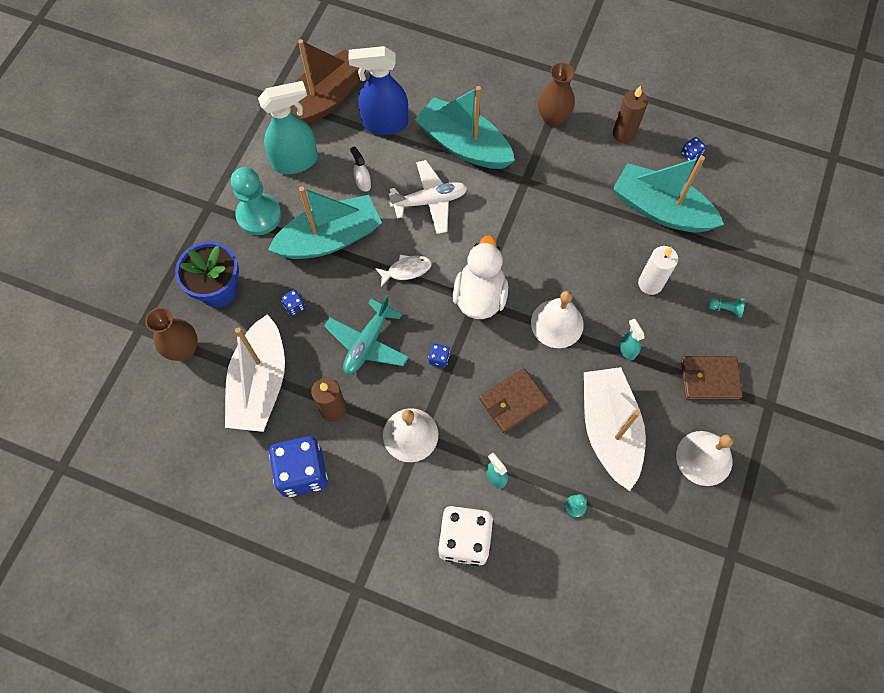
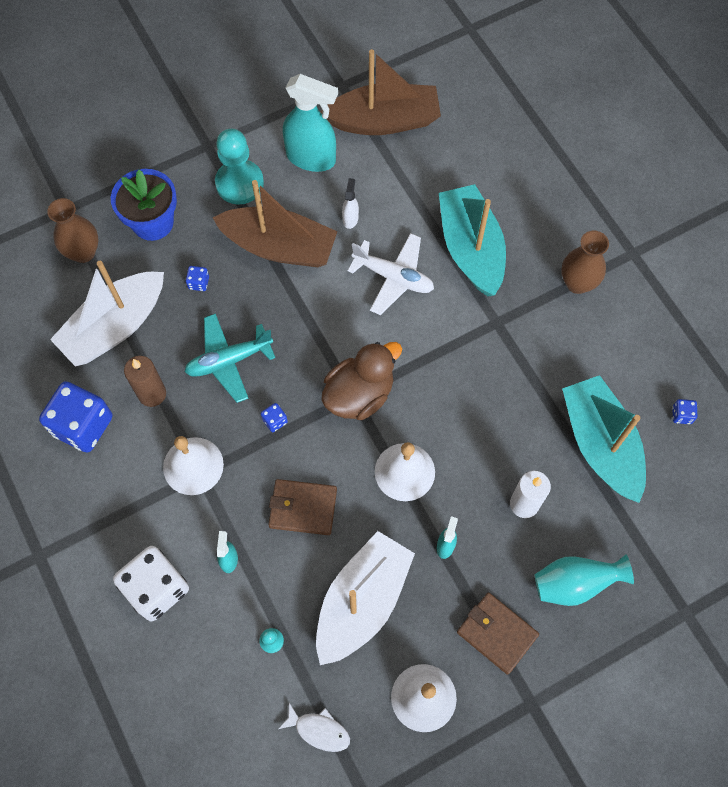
camera: 40 degrees right, 0 degrees up
(330, 238) = (279, 247): turquoise boat -> brown boat
(384, 124) = (417, 178): blue spray bottle -> none
(406, 270) = (318, 323): white fish -> white fish (319, 730)
(480, 296) = (359, 394): white duck -> brown duck
(623, 134) = (633, 347): brown candle -> none
(725, 309) = (574, 583): turquoise pawn -> turquoise vase

